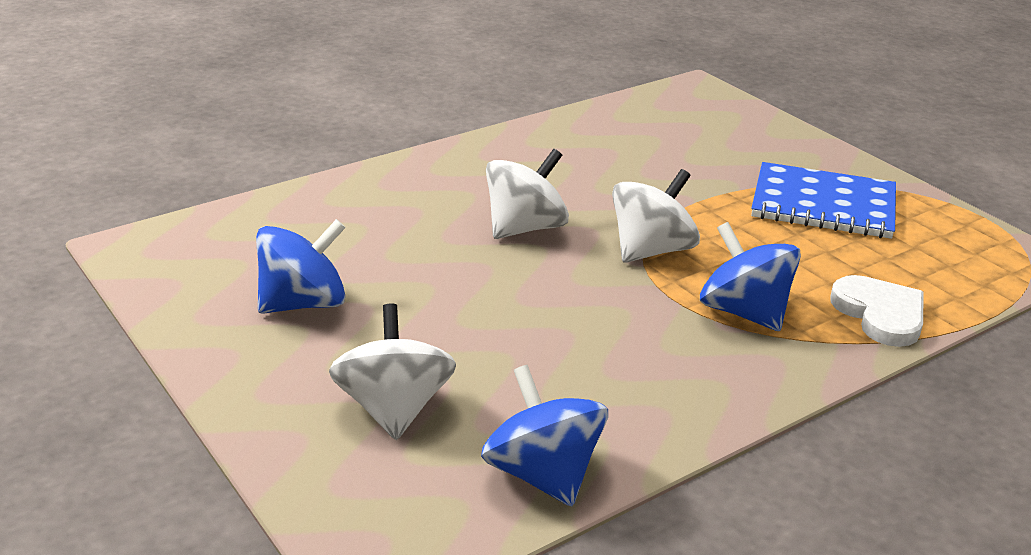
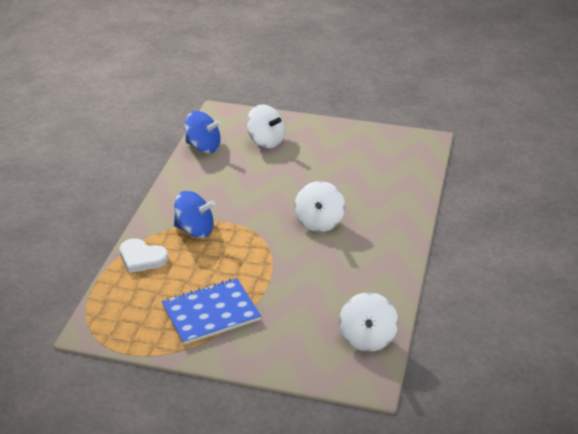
camera: 140 degrees right, 5 degrees up
(303, 303) = (342, 153): blue spinning top -> none
(651, 250) = (258, 239): white spinning top -> white spinning top (367, 338)

